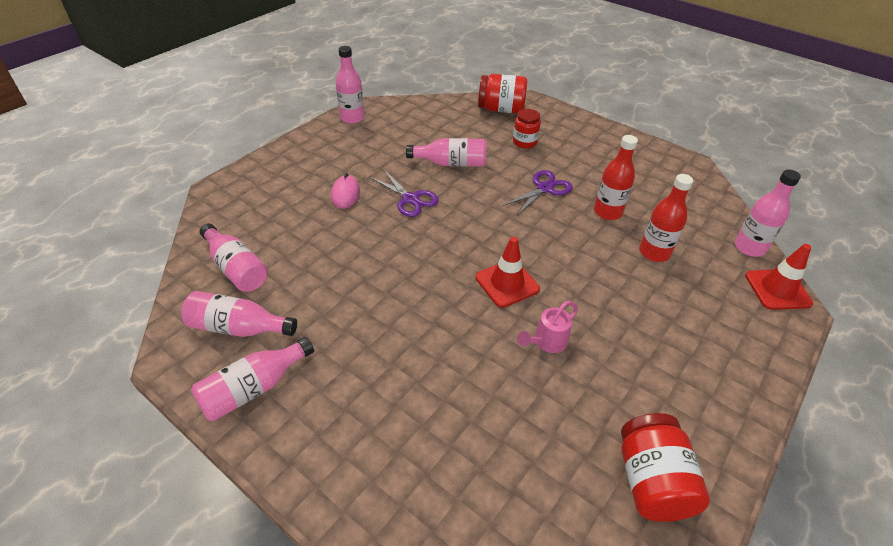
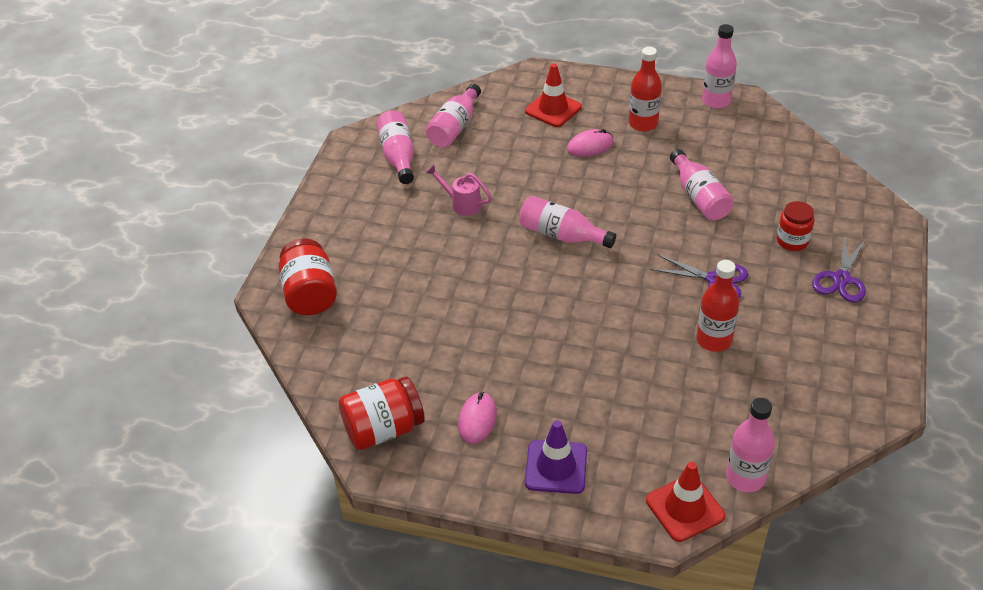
camera: 70 degrees right, 0 degrees up
(253, 388) = (351, 188): pink bottle -> pink bottle (561, 235)
(410, 199) = (616, 189): purple scissors -> purple scissors (841, 279)
(501, 109) = (846, 202): red jar -> red jar (310, 294)
(507, 283) = (546, 289): red traffic cone -> red traffic cone (553, 109)
(546, 342) = (490, 334): pink watering can -> pink watering can (462, 204)
(654, 252) = (671, 391): red bottle -> red bottle (643, 123)
(656, 391) = (477, 420): none -> pink mouse
(725, 352) = (556, 467): none -> purple traffic cone

